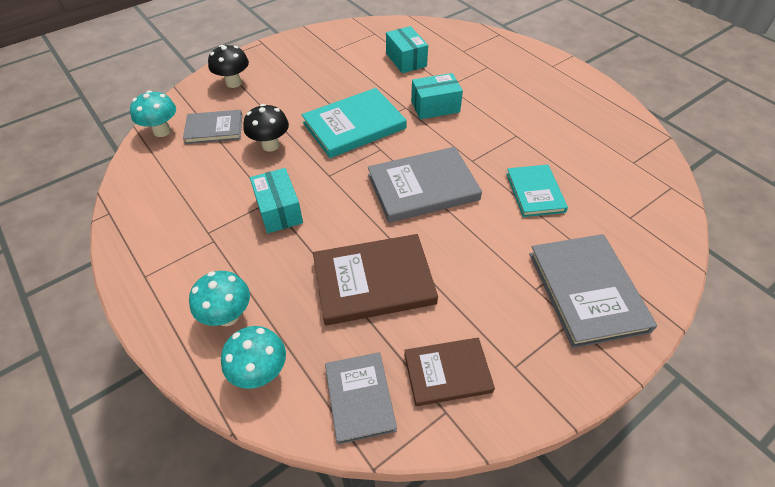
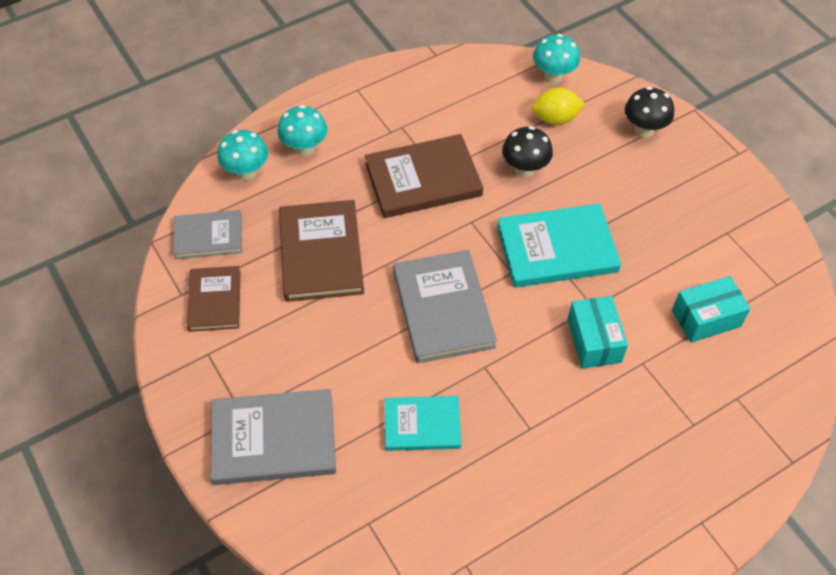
camera: 95 degrees right, 5 degrees up
(214, 129) = (555, 119): grey book -> yellow lemon
(279, 210) = (423, 179): turquoise box -> brown book
(354, 125) = (557, 248): turquoise book -> turquoise book turned 75 degrees counterclockwise

